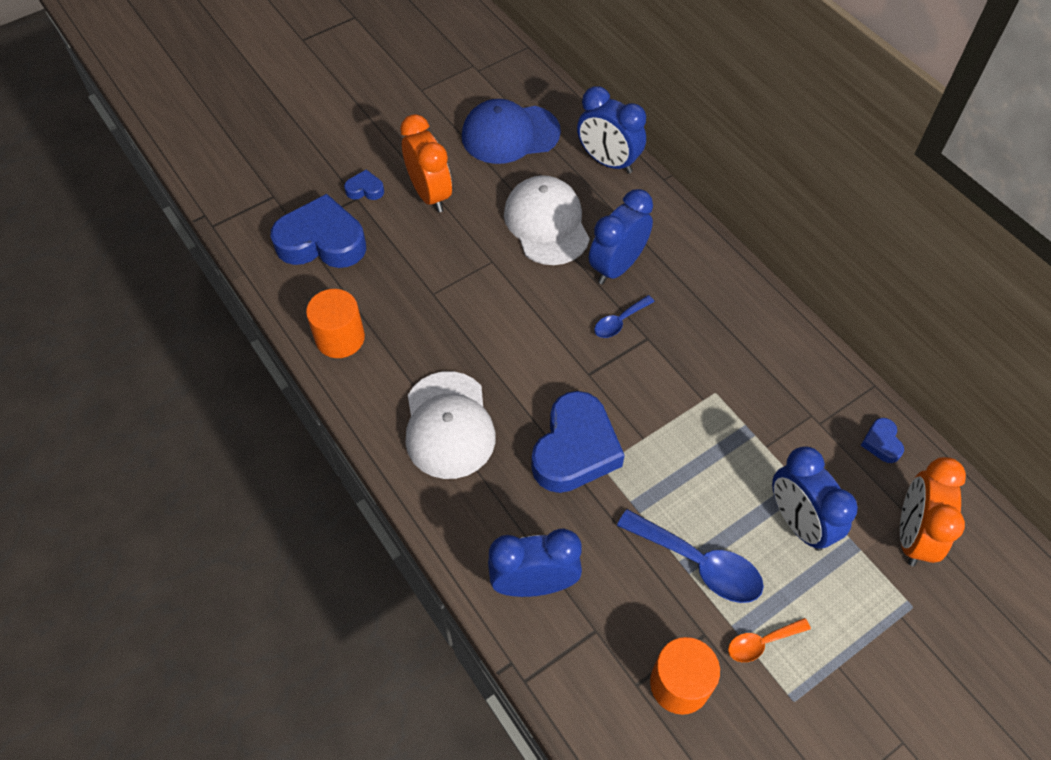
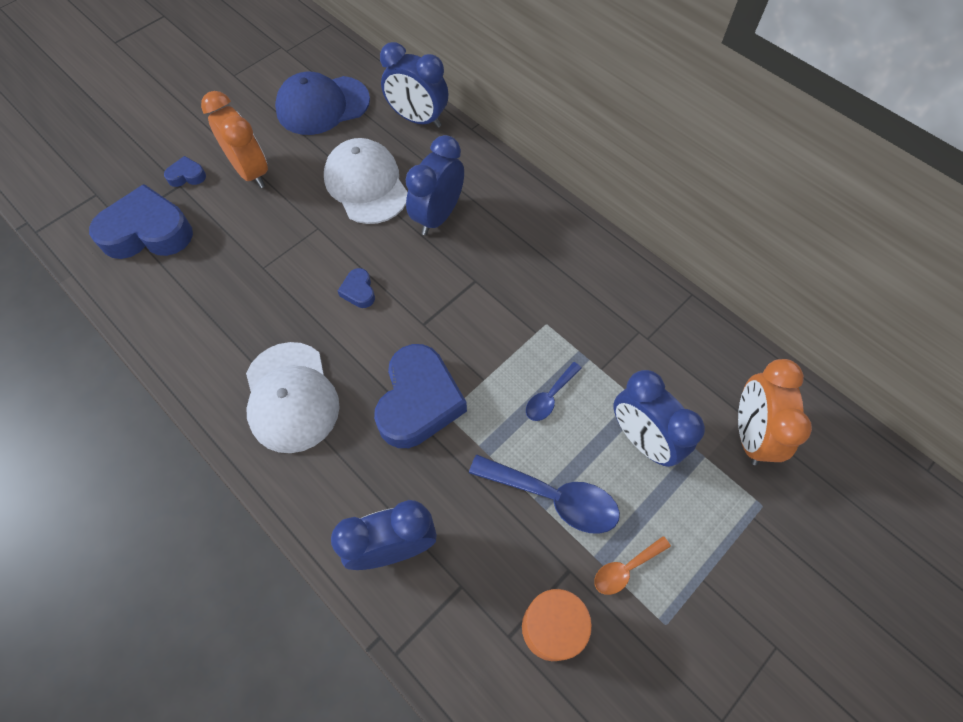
camera: 10 degrees left, 5 degrees up
(340, 338) = (173, 325): orange cylinder -> none
(619, 322) = (446, 269): blue spoon -> blue spoon (549, 397)
(881, 443) = (707, 348): blue heart -> blue heart (359, 291)

